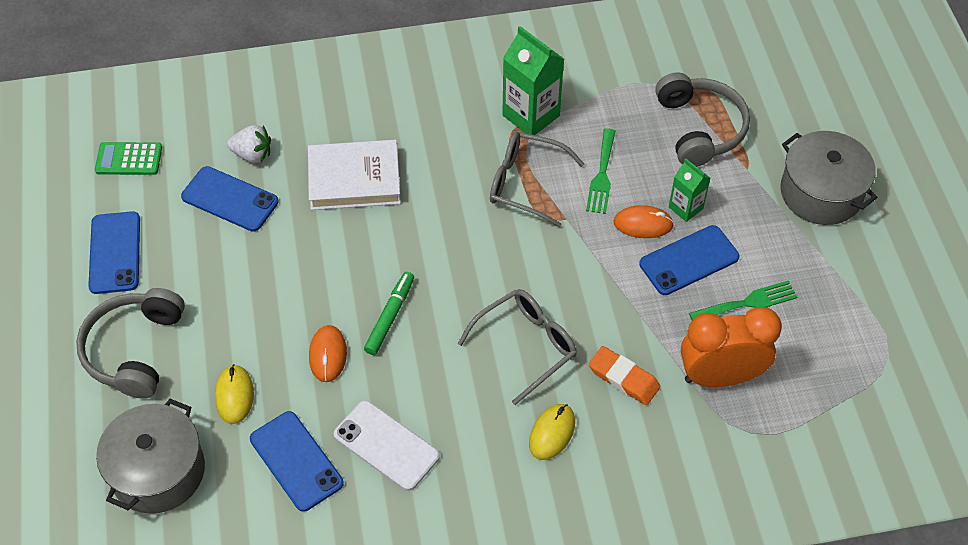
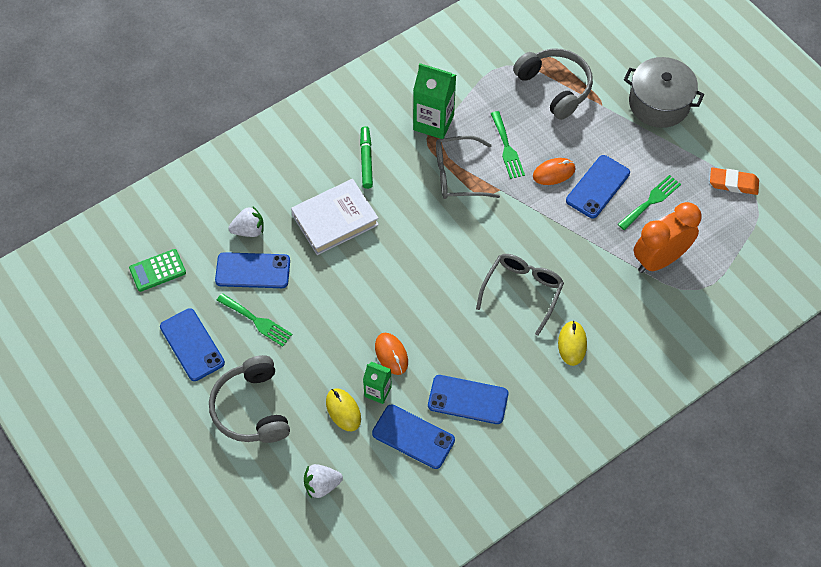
camera: 25 degrees left, 5 degrees up
(158, 471) = (322, 485): grey pot -> white strawberry
(200, 255) = (257, 321): none -> green fork
(386, 445) = (468, 399): white phone -> blue phone
(390, 316) = (418, 309): green marker -> green marker (366, 160)
(623, 378) = (598, 287): orange eraser -> orange eraser (733, 183)
(685, 208) = (576, 150): green carton -> green carton (378, 391)

